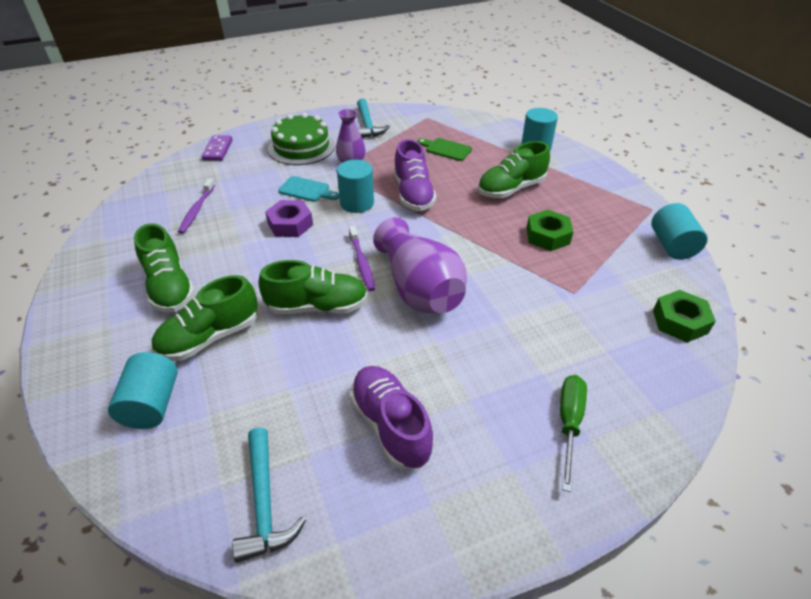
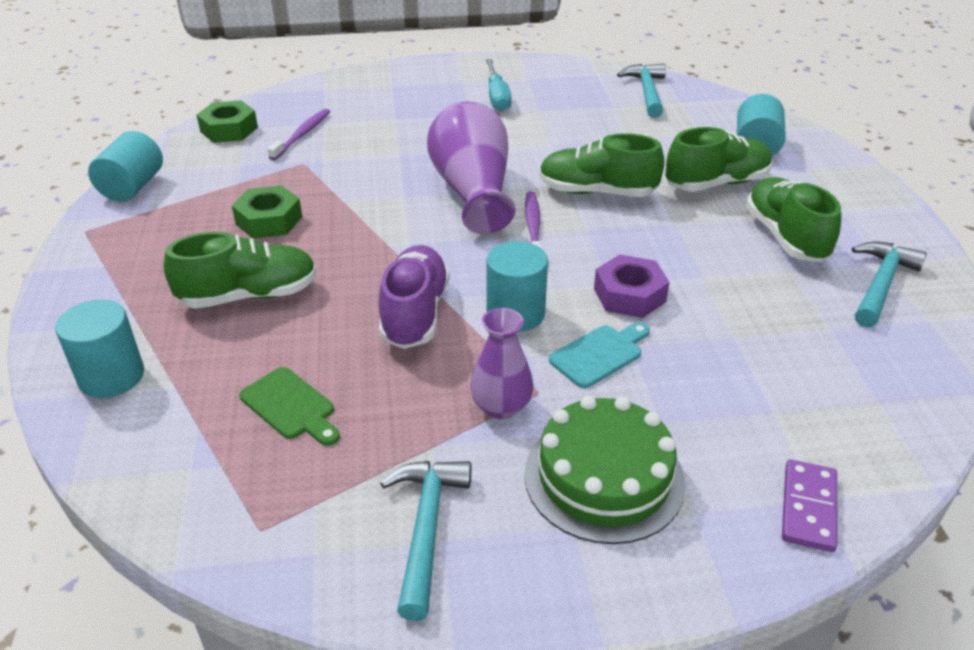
camera: 165 degrees left, 5 degrees down
(119, 258) = (880, 284): none -> turquoise hammer
(196, 210) = (795, 347): purple toothbrush -> purple toothbrush (302, 134)
(307, 190) = (599, 354): turquoise cutting board -> turquoise cutting board turned 105 degrees clockwise
(390, 425) = (544, 110): purple shoe -> none
(454, 442) = (497, 97): none -> turquoise screwdriver
(569, 423) = (401, 93): green screwdriver -> none

